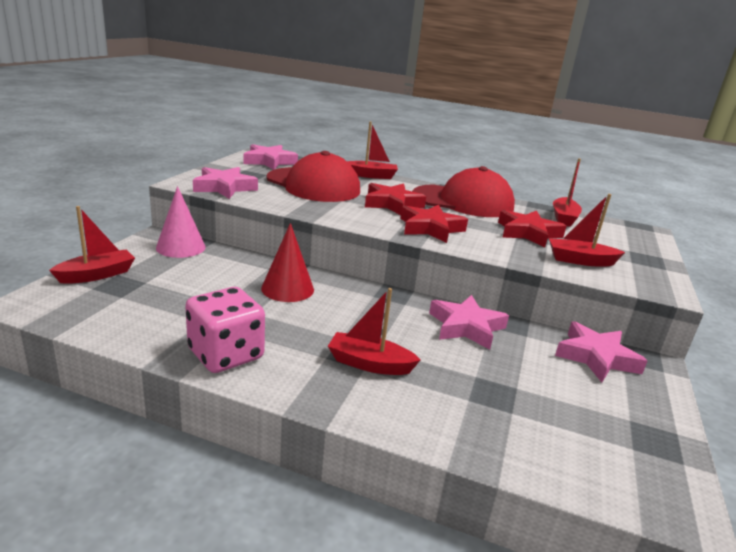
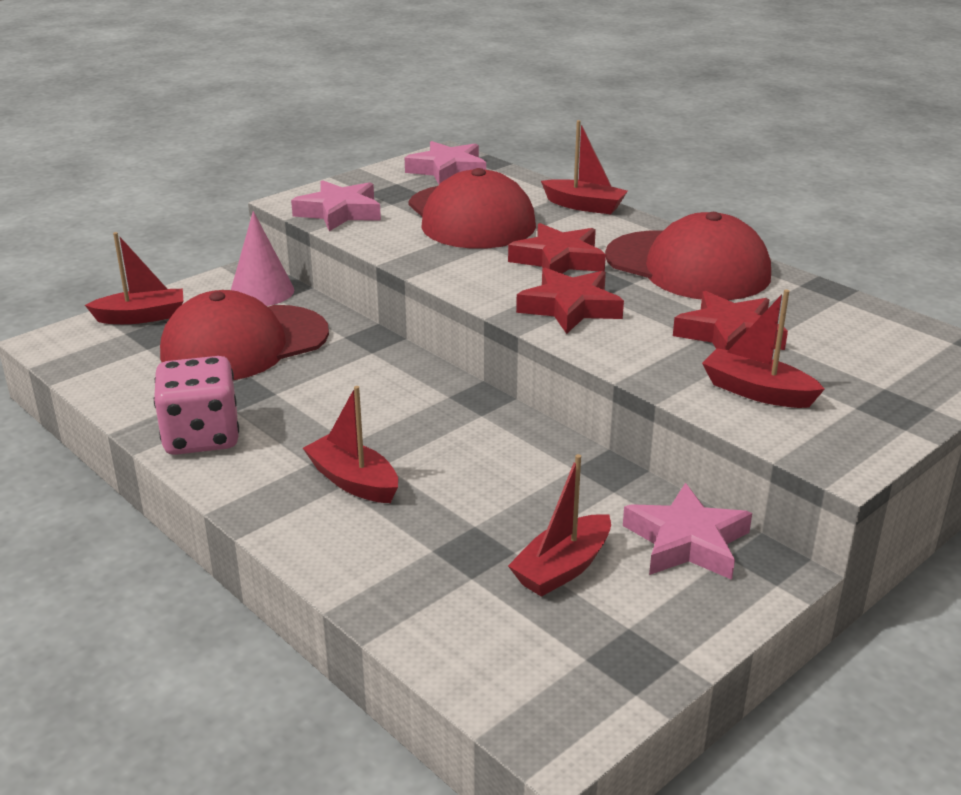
camera: 30 degrees right, 5 degrees up
(199, 283) = (244, 344): none -> red cap
(287, 289) = (344, 368): red cone -> none
(466, 327) = (535, 461): pink star -> none
(563, 218) = (840, 315): red boat -> red boat (562, 568)

